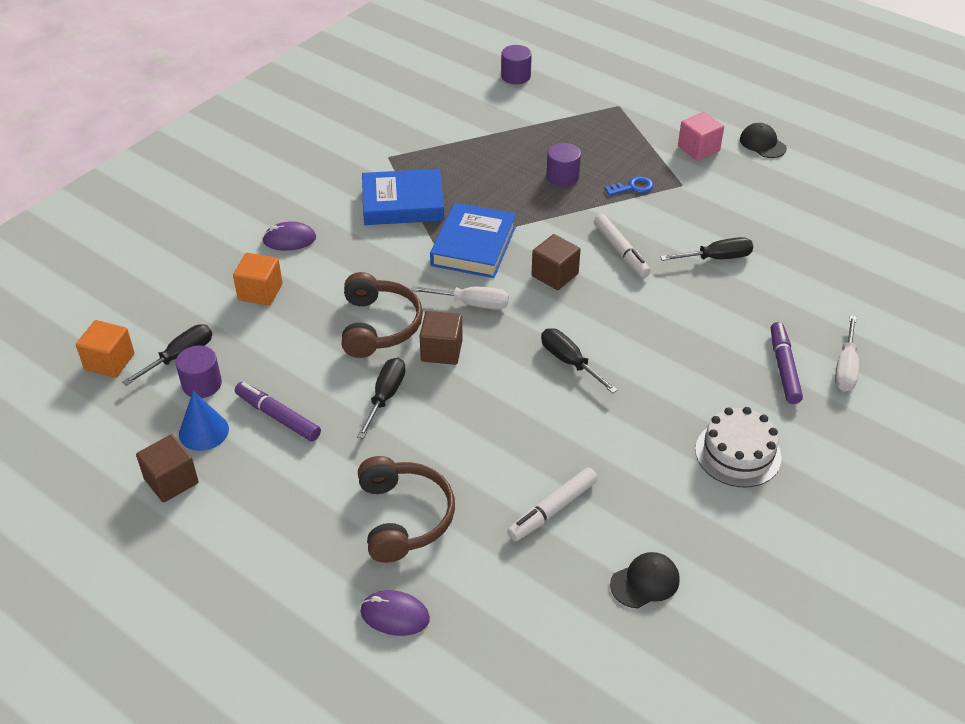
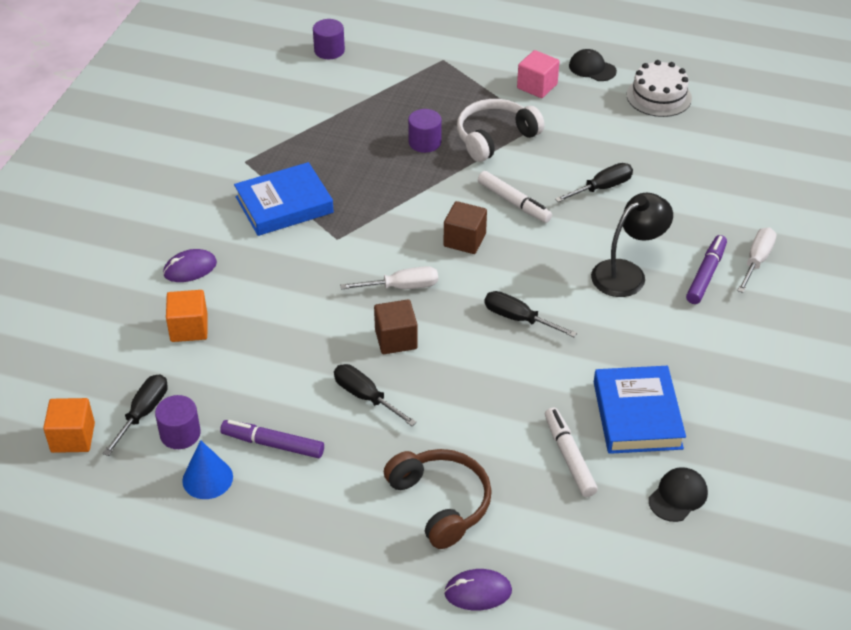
camera: 20 degrees left, 0 degrees up
(171, 481) = (202, 534): brown cube -> none
(378, 326) = (324, 331): brown headphones -> none
(385, 396) = (365, 397): black screwdriver -> black screwdriver turned 45 degrees counterclockwise
(473, 246) = (374, 231): blue book -> blue book (637, 415)
(552, 510) = (569, 457): white marker -> white marker turned 135 degrees clockwise
(633, 187) = (495, 138): blue key -> white headphones
(701, 346) = (627, 273): none -> black lamp
(738, 453) = (702, 361): white cake -> white cake (659, 96)
(784, 368) = (706, 274): purple marker -> purple marker turned 45 degrees clockwise
(845, 368) = (756, 261): white screwdriver -> white screwdriver turned 150 degrees counterclockwise

